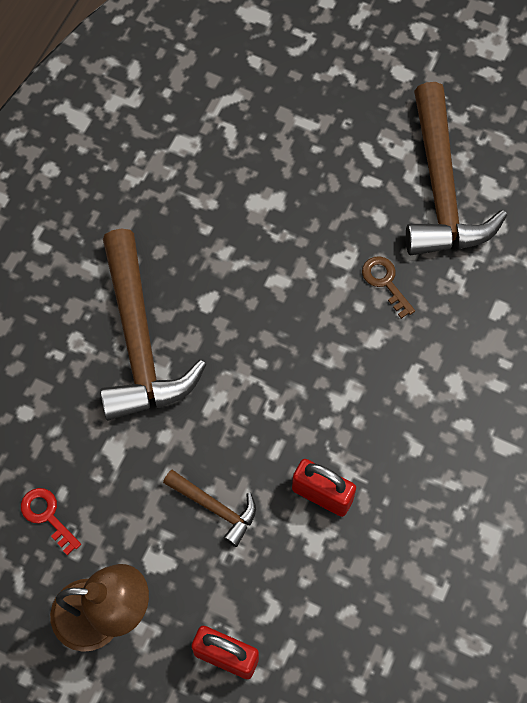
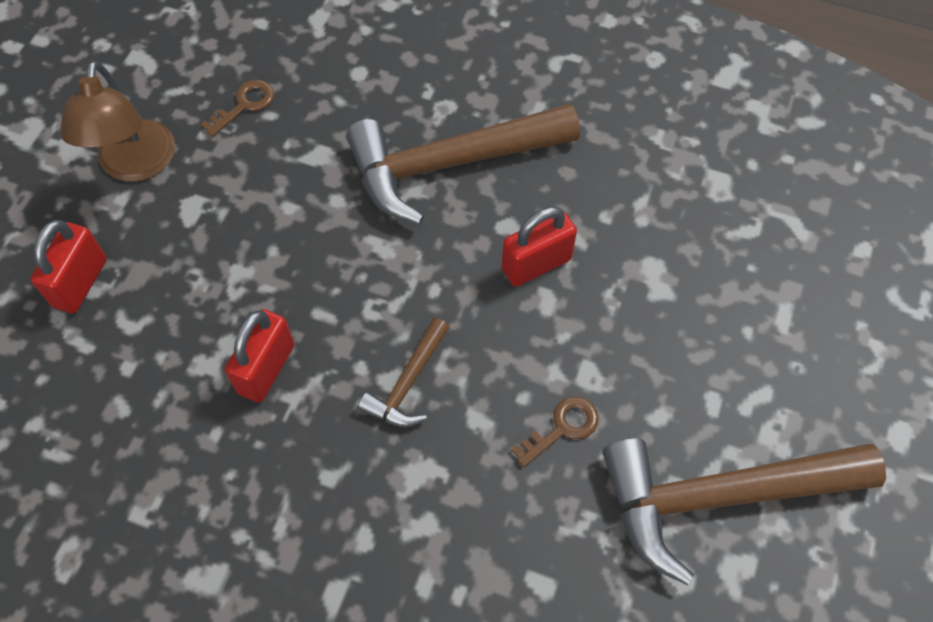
camera: 85 degrees right, 5 degrees down
(47, 516) = (244, 105): red key -> brown key
(215, 508) = (251, 257): brown hammer -> brown hammer (408, 383)
(245, 284) = (536, 264): none -> red padlock

